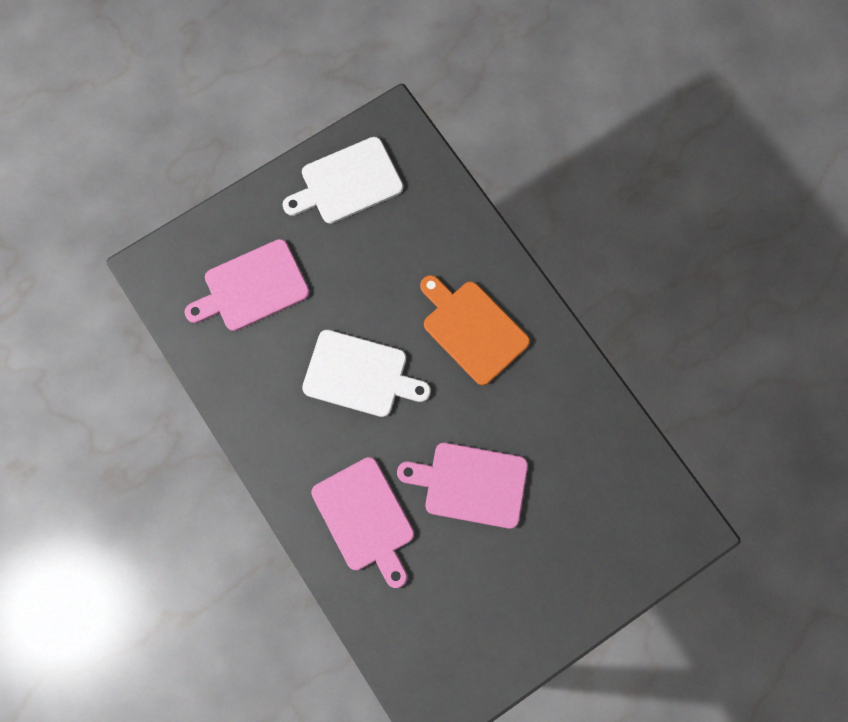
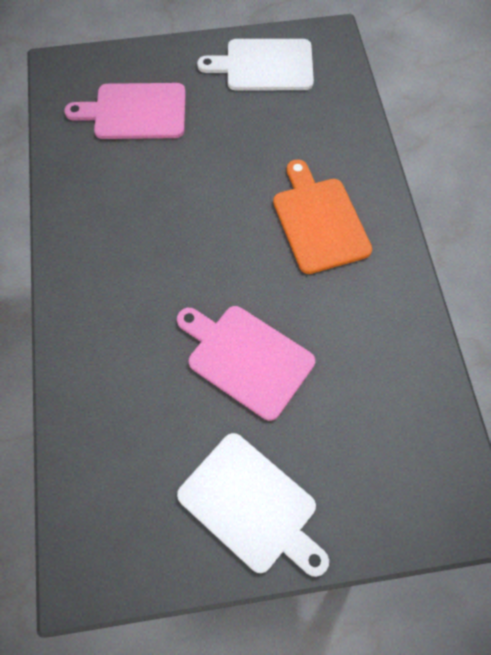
camera: 25 degrees right, 10 degrees down
(360, 374) = (191, 217): white cutting board -> white cutting board (251, 505)
(365, 518) = (124, 344): pink cutting board -> none

